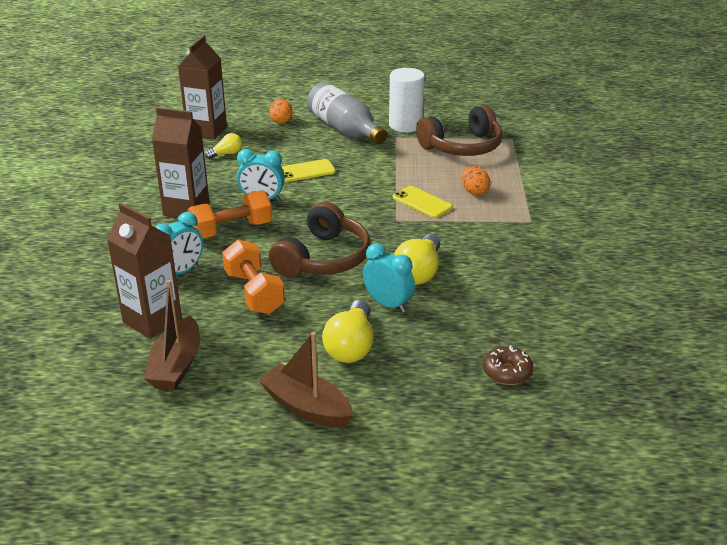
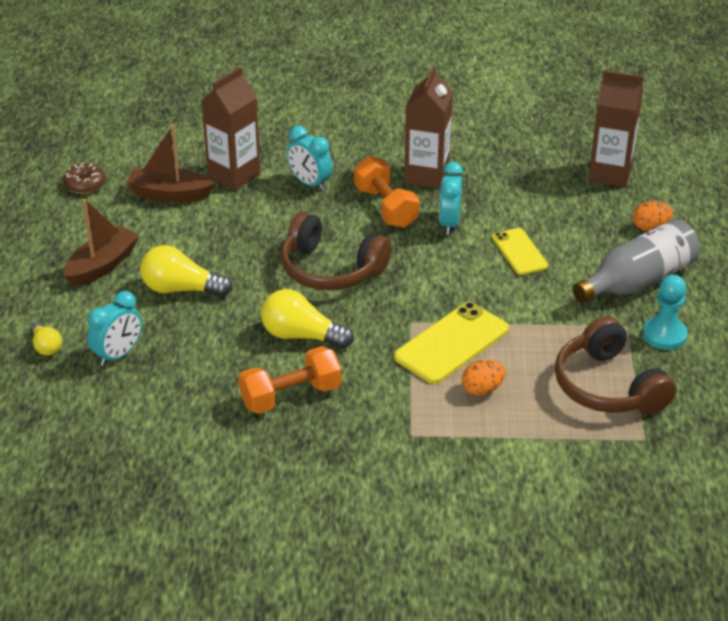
camera: 90 degrees right, 5 degrees up
(226, 154) = (553, 192): yellow light bulb -> yellow light bulb (46, 346)
(254, 292) = (272, 228): orange dumbbell -> orange dumbbell (291, 396)
(388, 304) = (245, 313): turquoise clock -> turquoise clock (118, 355)
(405, 125) = (664, 335): white cylinder -> turquoise pawn
(422, 202) = (452, 343): yellow phone -> yellow phone, size x1.60
(507, 372) = (126, 388): brown donut -> brown donut (85, 185)

